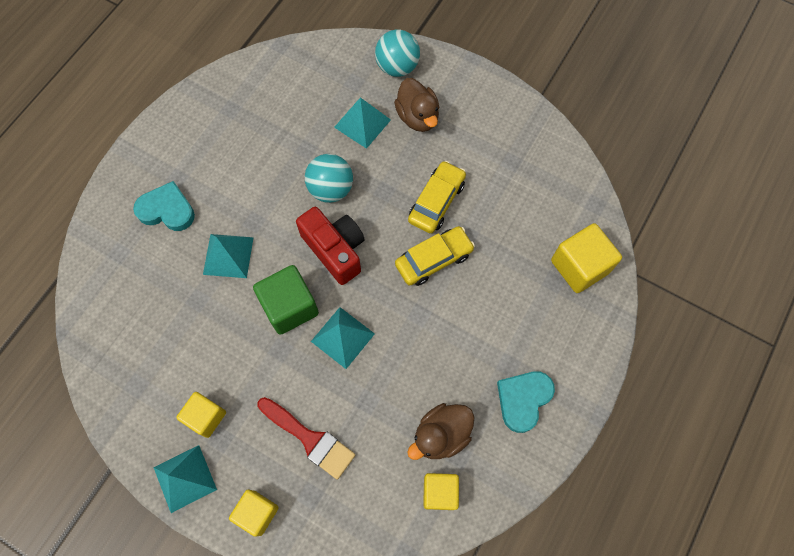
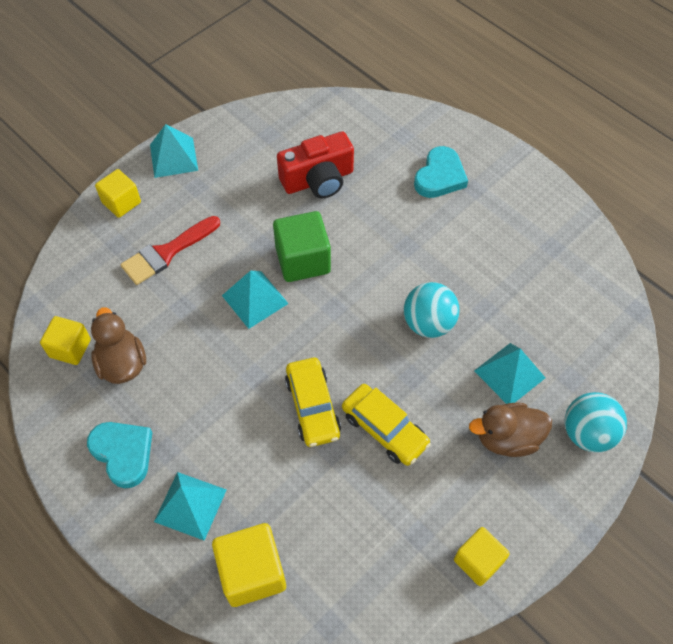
camera: 105 degrees right, 10 degrees down
(206, 417) = (220, 178): yellow cube -> yellow cube (478, 561)
(228, 256) = (374, 218): turquoise pyramid -> turquoise pyramid (190, 505)
(335, 250) = (353, 312): red camera -> red camera (318, 180)

